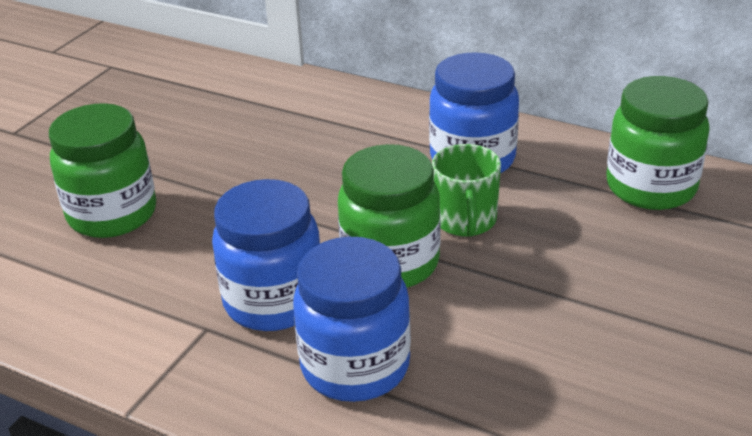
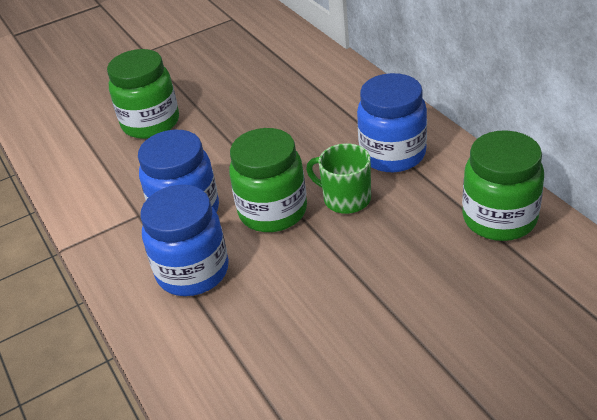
camera: 35 degrees right, 5 degrees up
(465, 221) = (345, 199): green mug -> green mug turned 90 degrees clockwise

